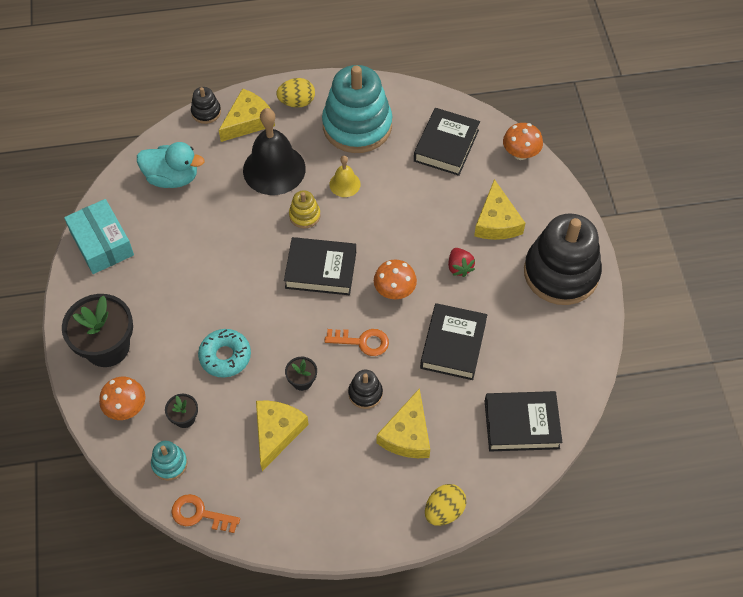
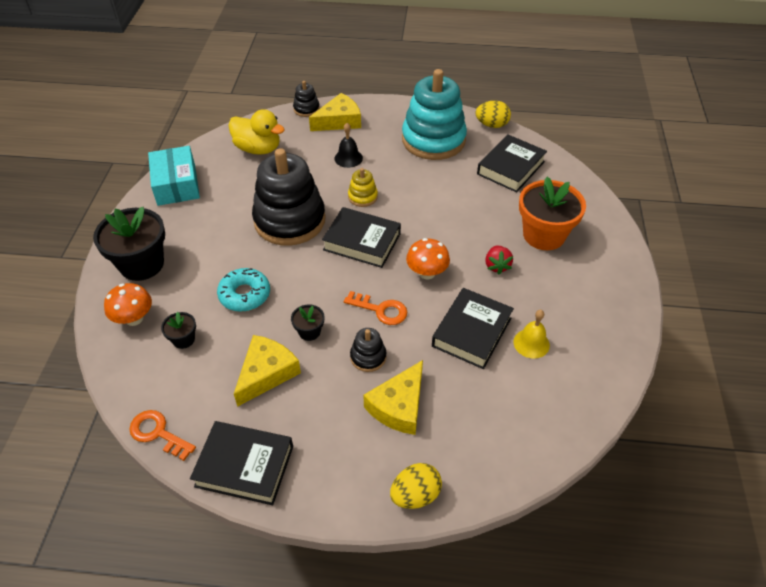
camera: 15 degrees right, 10 degrees down
(169, 464) = (150, 378): turquoise stacking toy -> none
(172, 178) = (258, 149): turquoise duck -> yellow duck
(274, 169) = (348, 158): black bell -> black bell, size x0.49
(297, 102) = (386, 115): yellow egg -> yellow egg (491, 125)
(344, 184) = (407, 180): yellow bell -> yellow bell (531, 343)
(496, 221) = (544, 235): yellow cheese -> orange flower pot
(520, 153) = (580, 186): orange mushroom -> none
(521, 424) = (525, 424): black book -> black book (244, 466)
(561, 273) = (600, 291): black stacking toy -> black stacking toy (290, 220)

